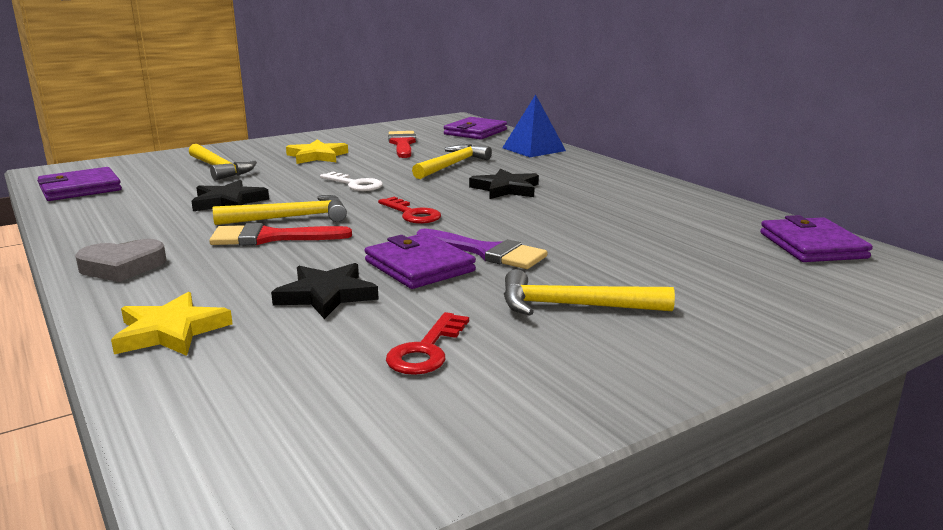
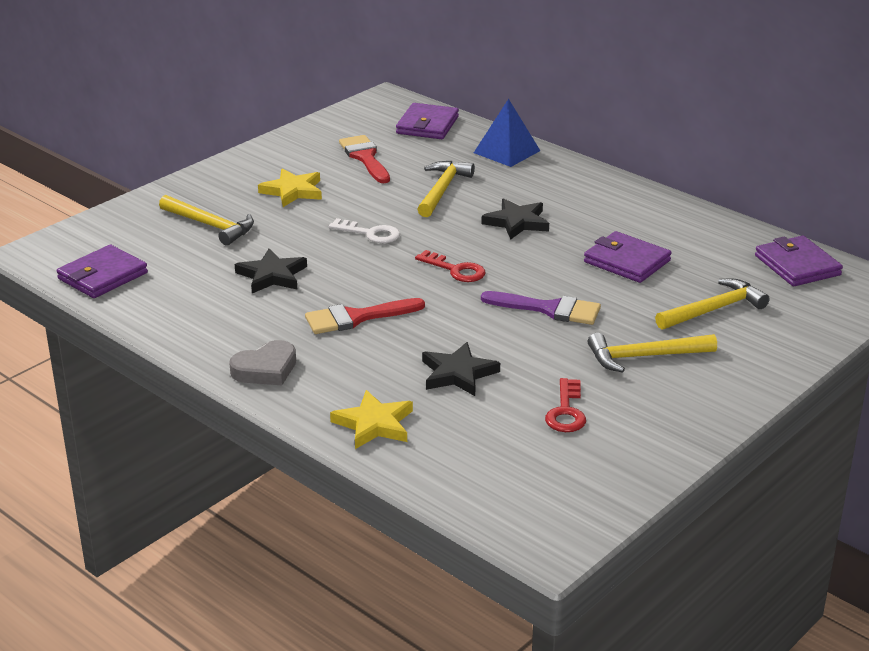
camera: 15 degrees left, 10 degrees up
(290, 218) = (351, 290): yellow hammer -> yellow hammer (714, 309)
(419, 266) = (506, 333): purple wallet -> purple wallet (626, 261)

